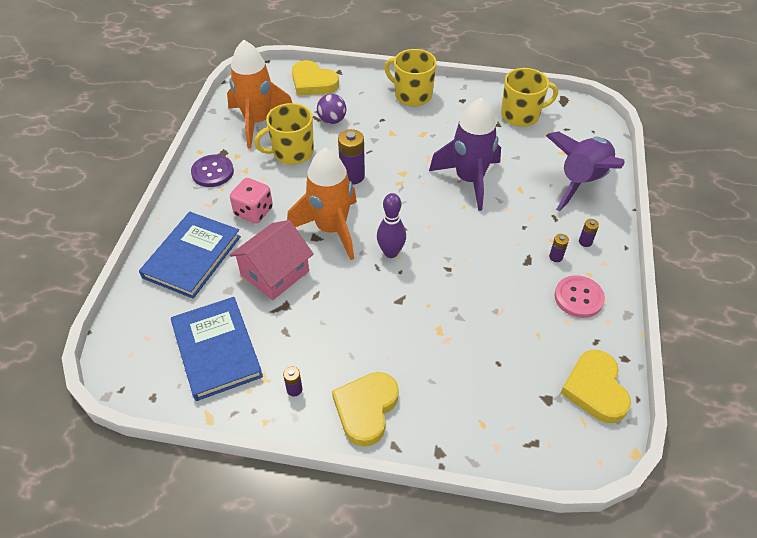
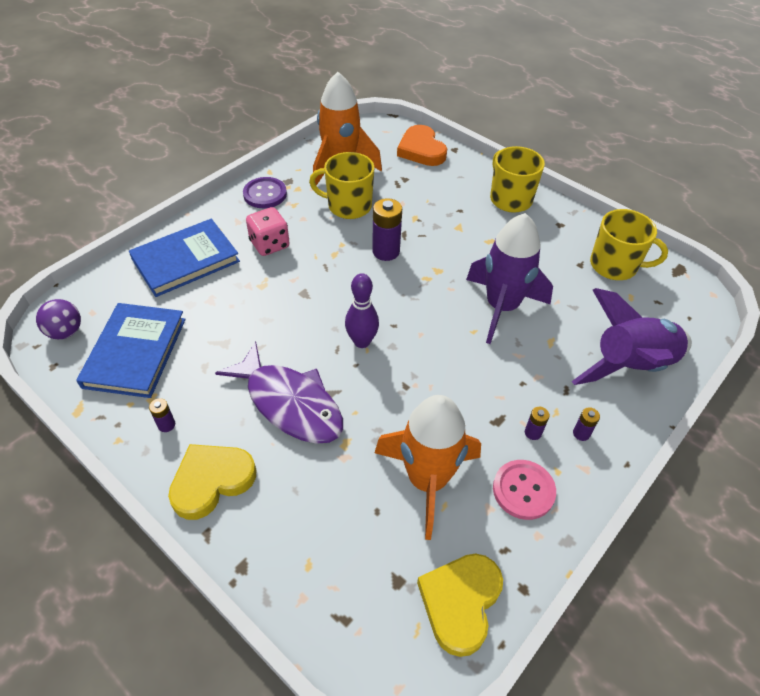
camera: 30 degrees right, 0 degrees up
(274, 273) = (241, 308): pink house -> none
(313, 82) = (421, 150): yellow heart -> orange heart
(331, 229) = (324, 292): orange rocket -> orange rocket (427, 480)
(332, 120) = (410, 192): purple ball -> purple ball (65, 332)
(376, 324) = (290, 403): none -> purple fish

